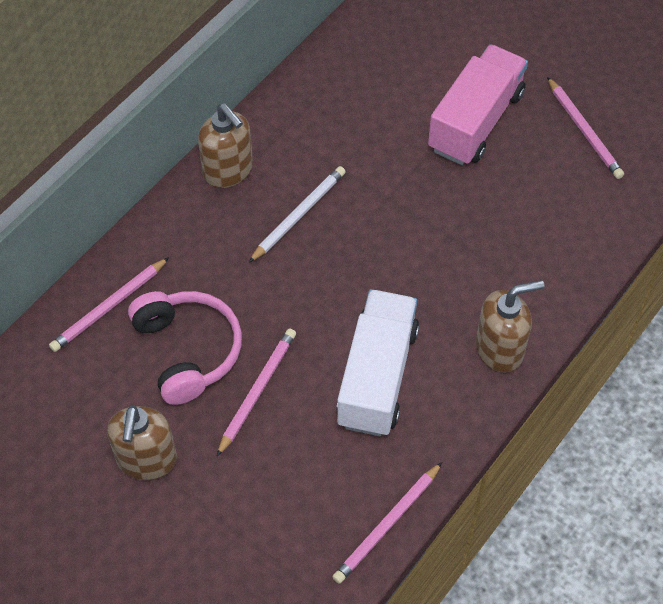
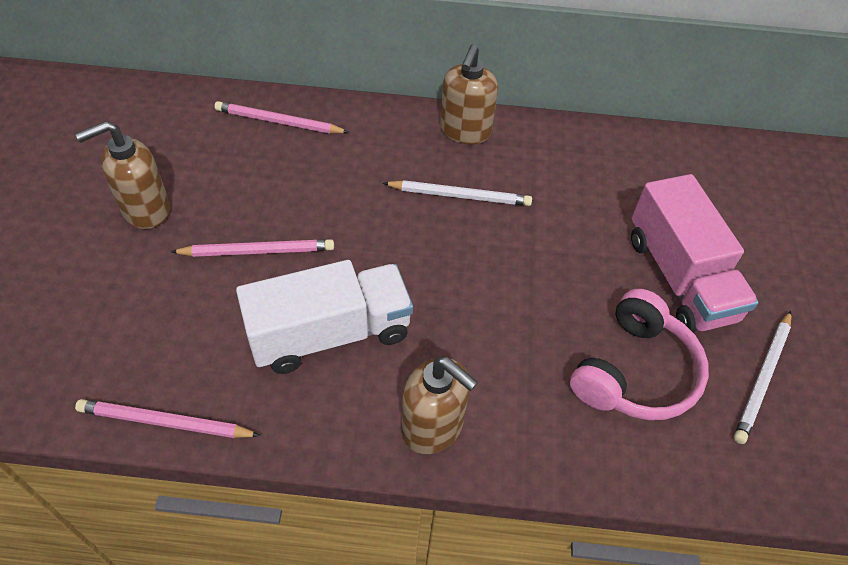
camera: 55 degrees right, 5 degrees down
(187, 351) = (268, 186): pink headphones -> pink headphones (634, 372)
(475, 121) = (679, 278): pink truck -> pink truck turned 75 degrees clockwise
(584, 130) = (763, 378): pink pencil -> white pencil

